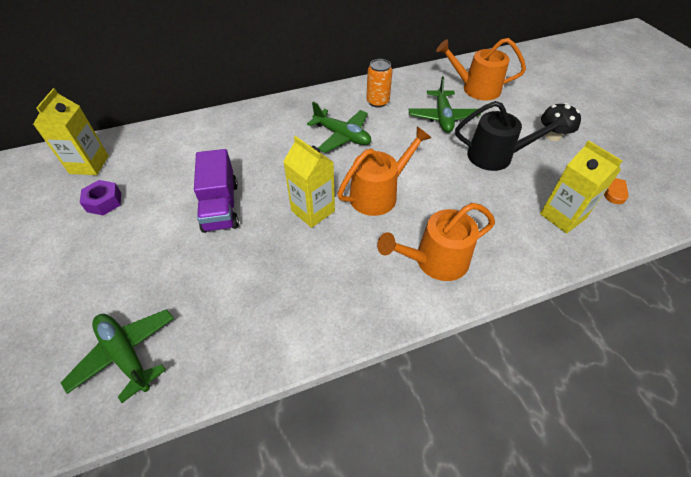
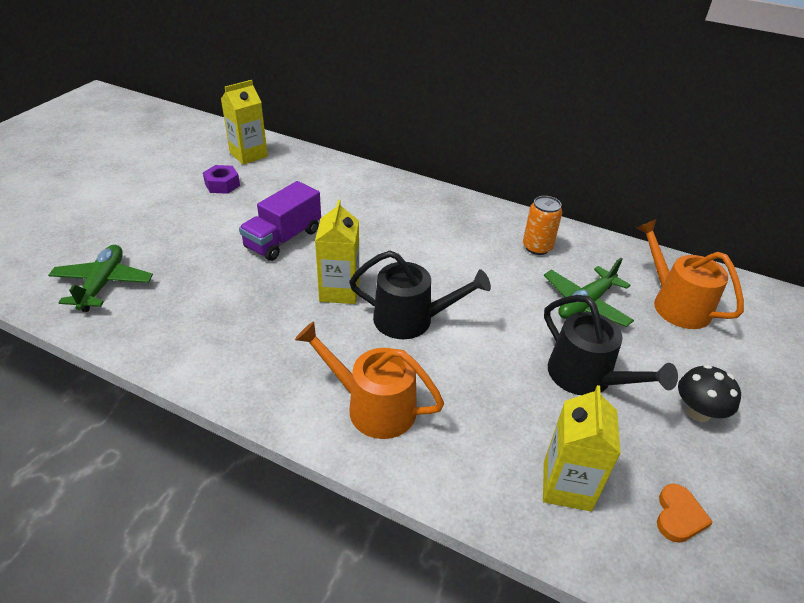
camera: 45 degrees right, 10 degrees down
(342, 136) = (455, 253): green plane -> none
(378, 194) = (411, 319): orange watering can -> black watering can

